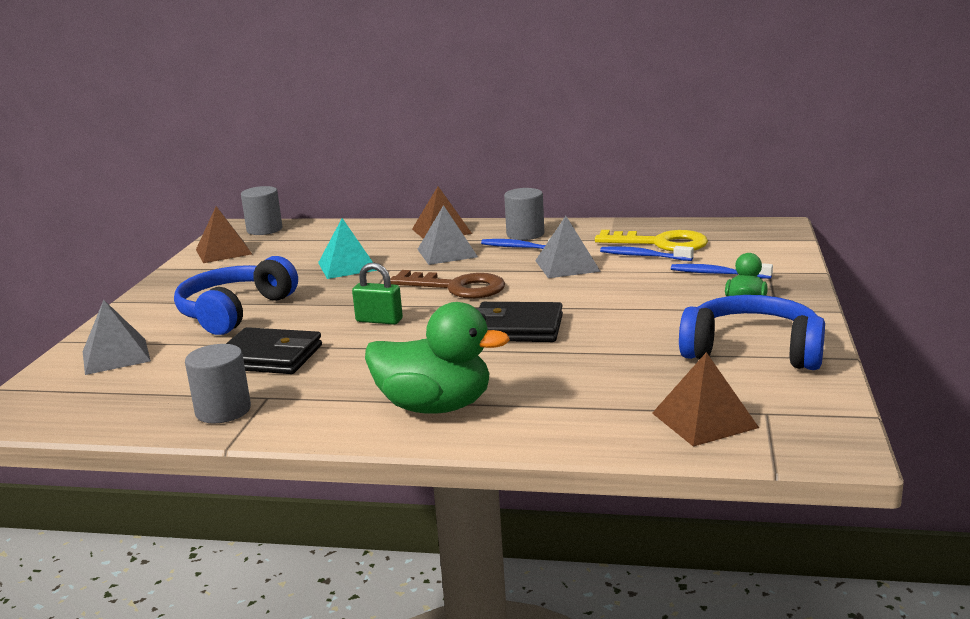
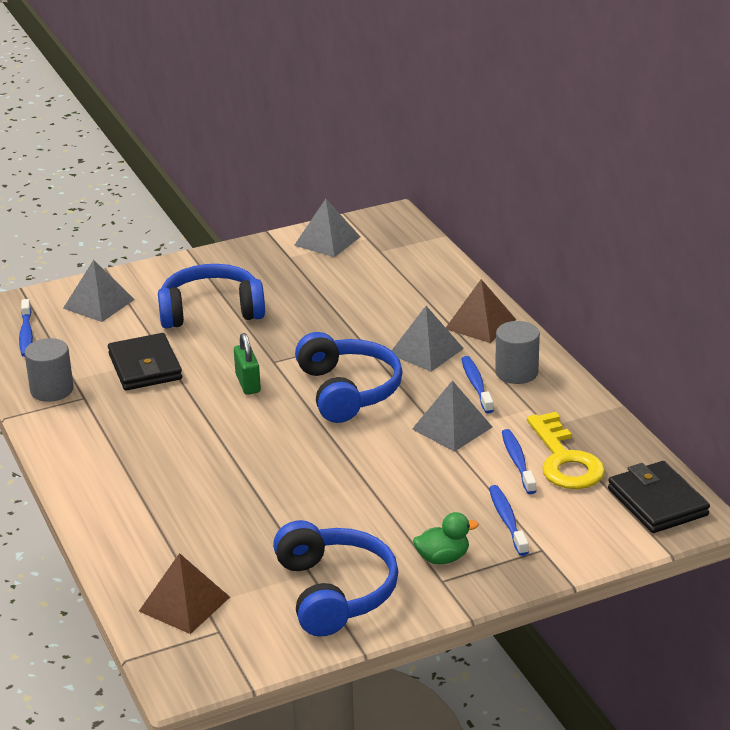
camera: 55 degrees right, 10 degrees up
(92, 403) = (26, 334): none -> blue toothbrush
(223, 251) = (327, 241): brown pyramid -> grey pyramid
(264, 229) = (397, 233): grey cylinder -> none
(348, 266) = (348, 316): turquoise pyramid -> none
(435, 407) = (119, 474): green duck -> none
(457, 287) = (348, 391): brown key -> blue headphones
(517, 328) = (286, 455): black wallet -> black wallet (657, 502)

